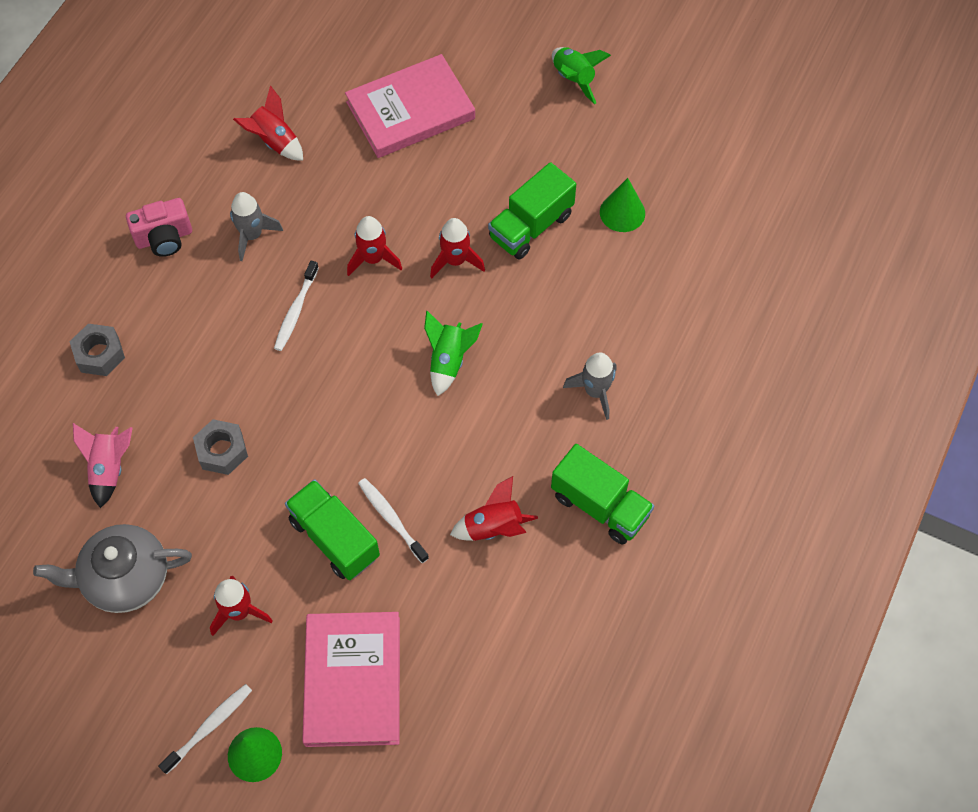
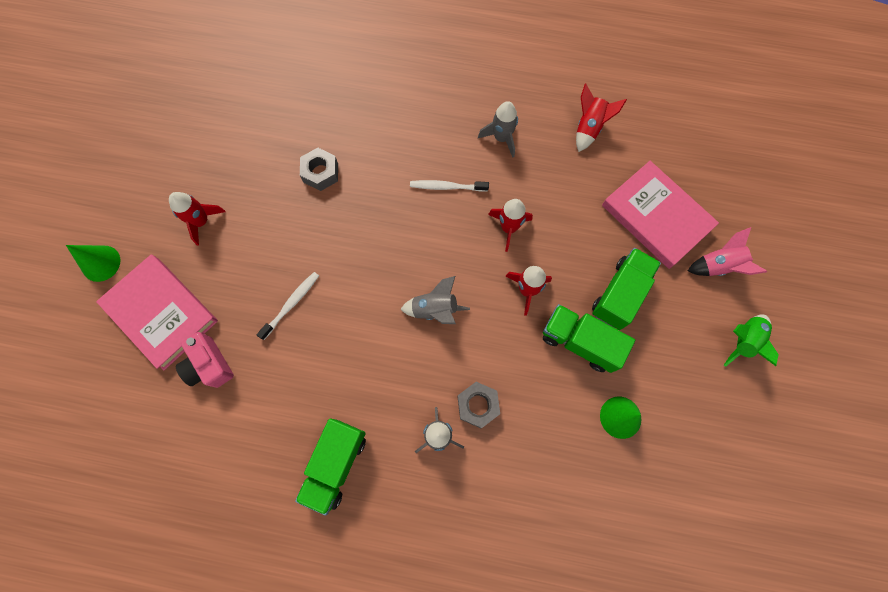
camera: 75 degrees right, 10 degrees up
(99, 354) = (376, 73): grey nut -> grey nut (477, 405)
(109, 468) = (292, 108): pink rocket -> pink rocket (718, 266)
(125, 578) = (214, 143): grey teapot -> none
(164, 238) = (480, 82): pink camera -> pink camera (209, 365)
(209, 727) = (117, 228): white toothbrush -> none
(334, 538) = (268, 268): green truck -> green truck (620, 294)
(352, 681) = (161, 312): pink book -> pink book turned 60 degrees clockwise
(449, 360) = (435, 309): green rocket -> grey rocket
(494, 527) = (299, 383): red rocket -> none

